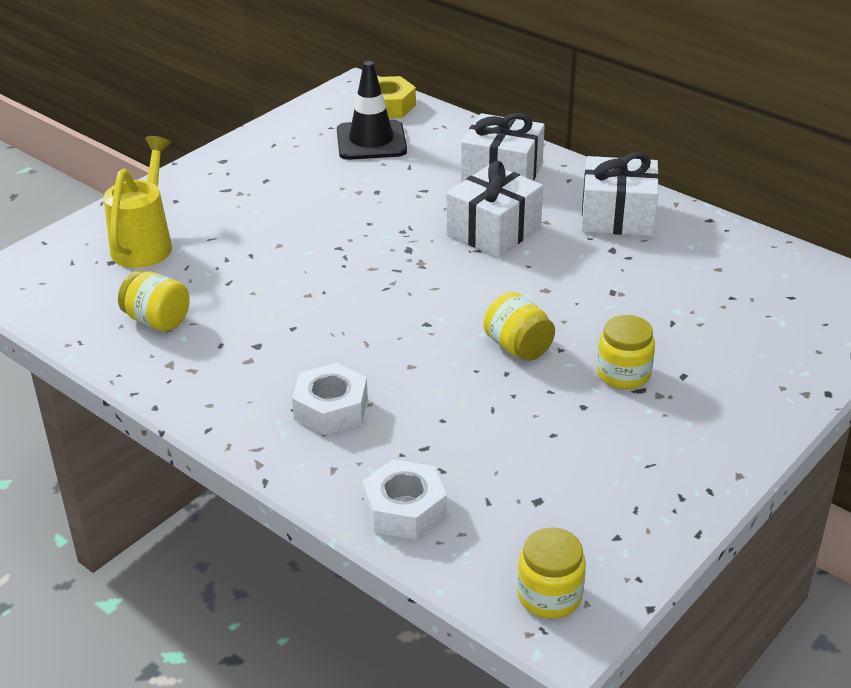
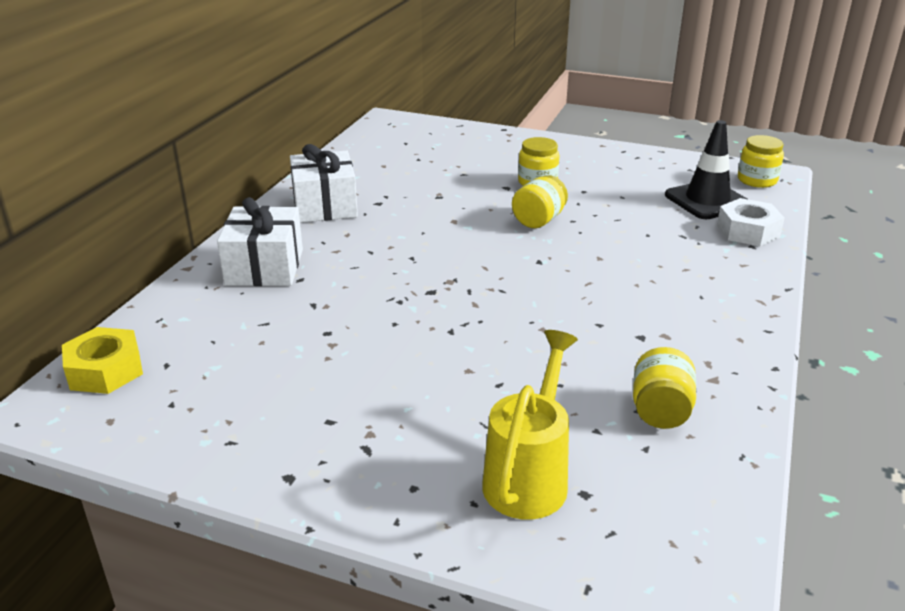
camera: 110 degrees left, 5 degrees down
(145, 244) = (529, 477): yellow watering can -> yellow watering can turned 120 degrees clockwise
(331, 409) = (683, 279): white nut -> none
(371, 141) = (207, 362): black traffic cone -> black traffic cone (707, 200)
(493, 231) = (376, 255): white gift -> none

